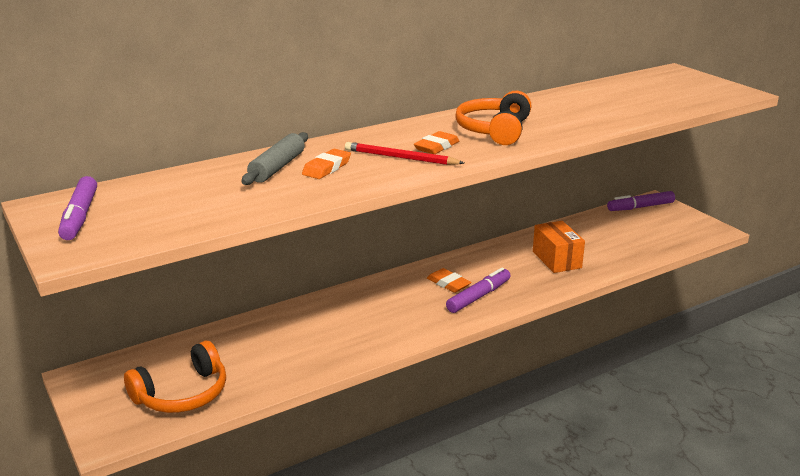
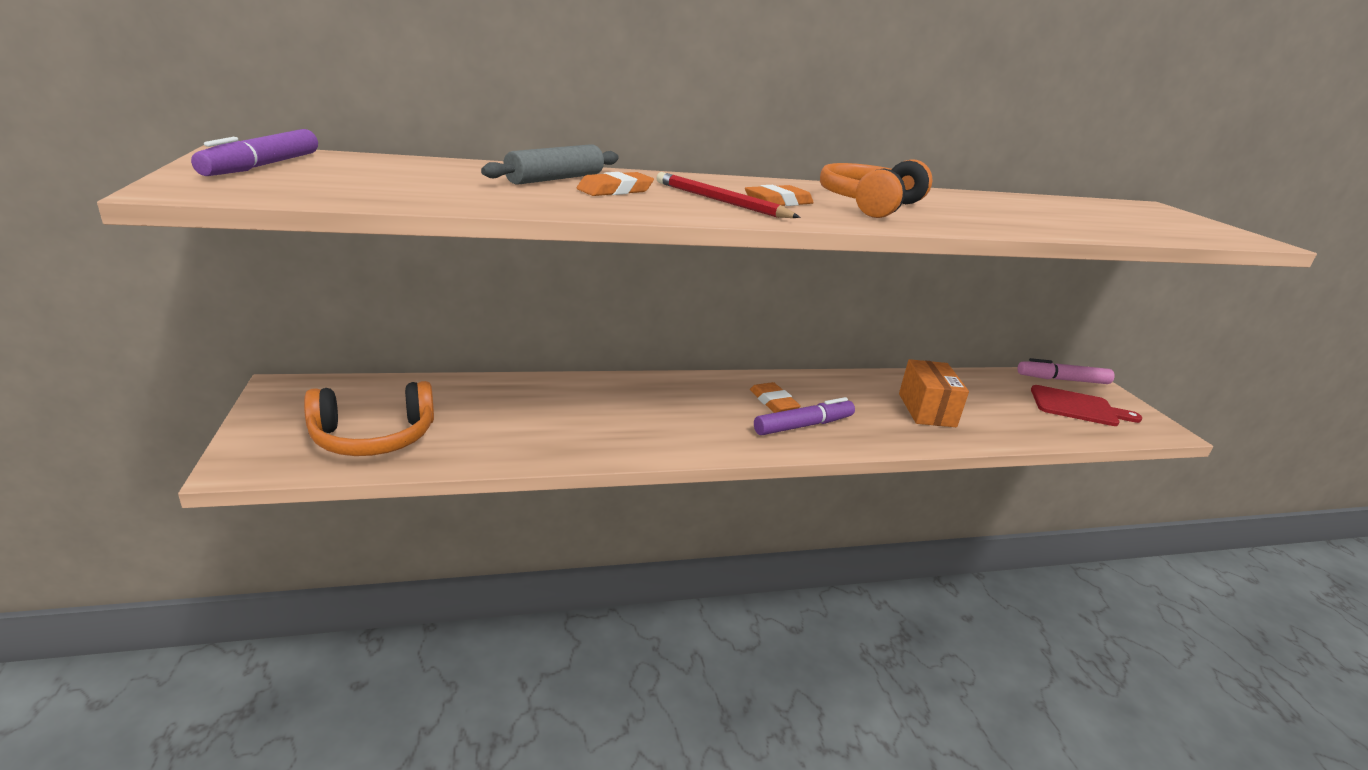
camera: 15 degrees right, 0 degrees up
(640, 207) = (1062, 380): purple marker -> pink marker
(656, 228) = (1077, 407): none -> red cutting board

